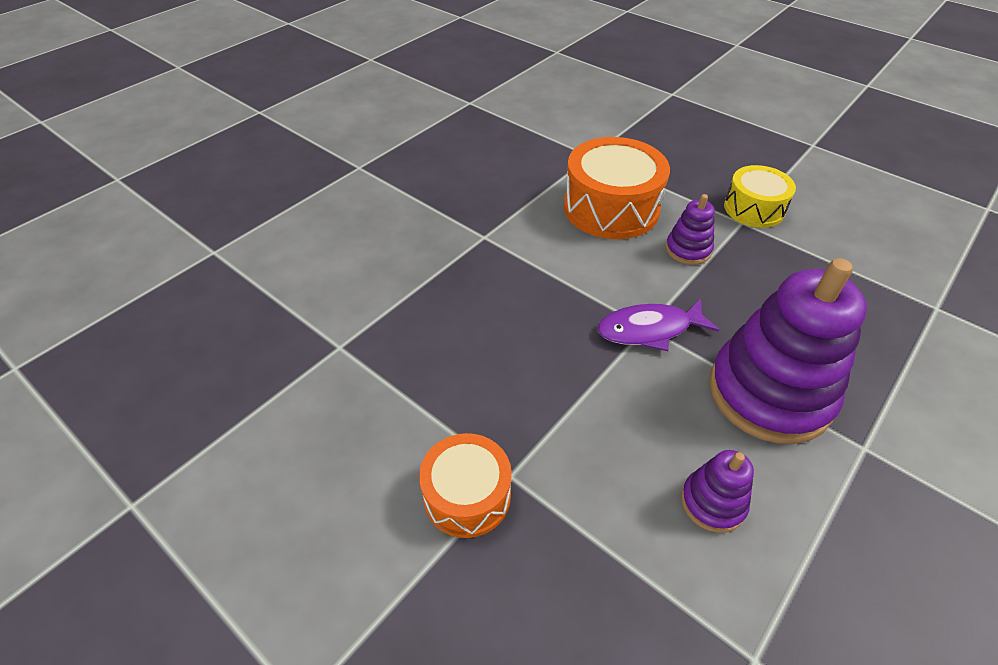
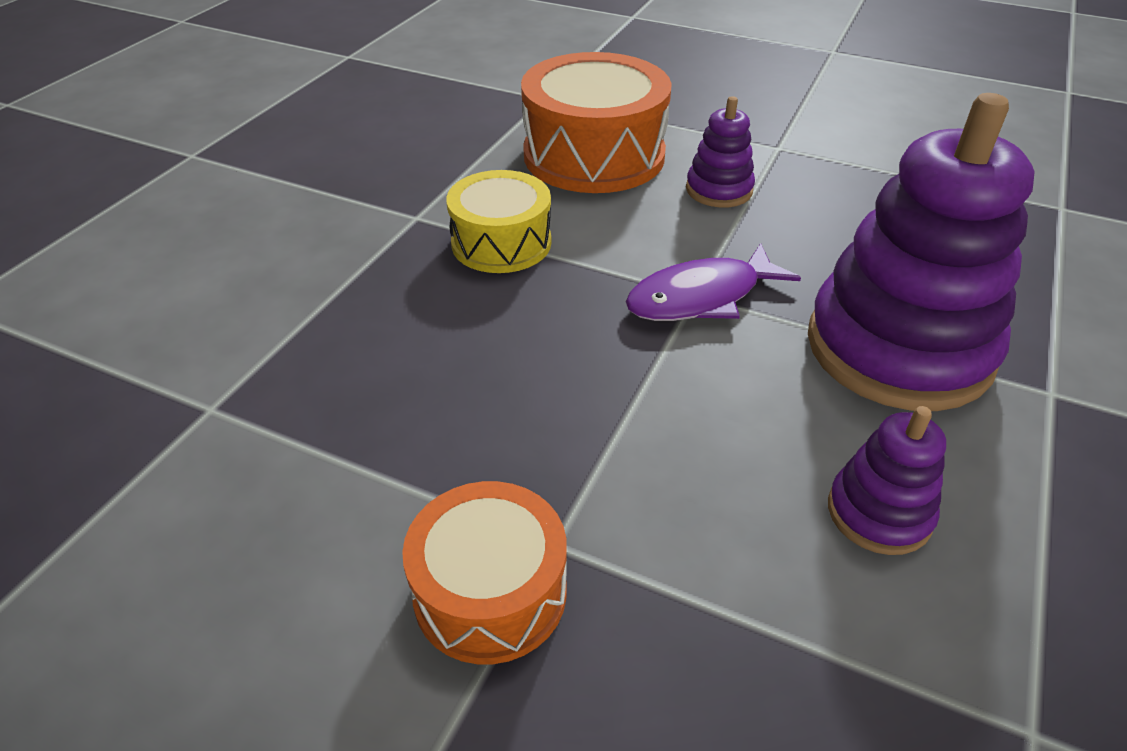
camera: 15 degrees left, 5 degrees down
(754, 208) = (788, 130): yellow drum -> yellow drum (501, 243)

